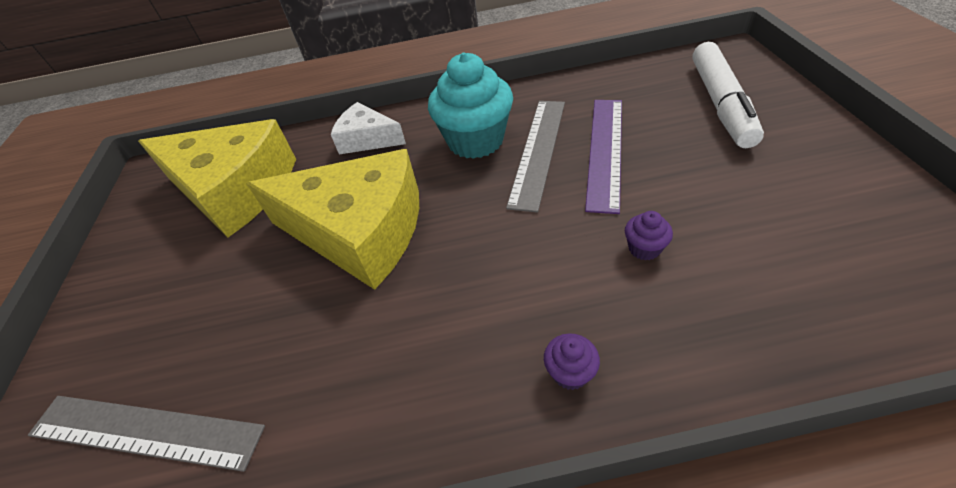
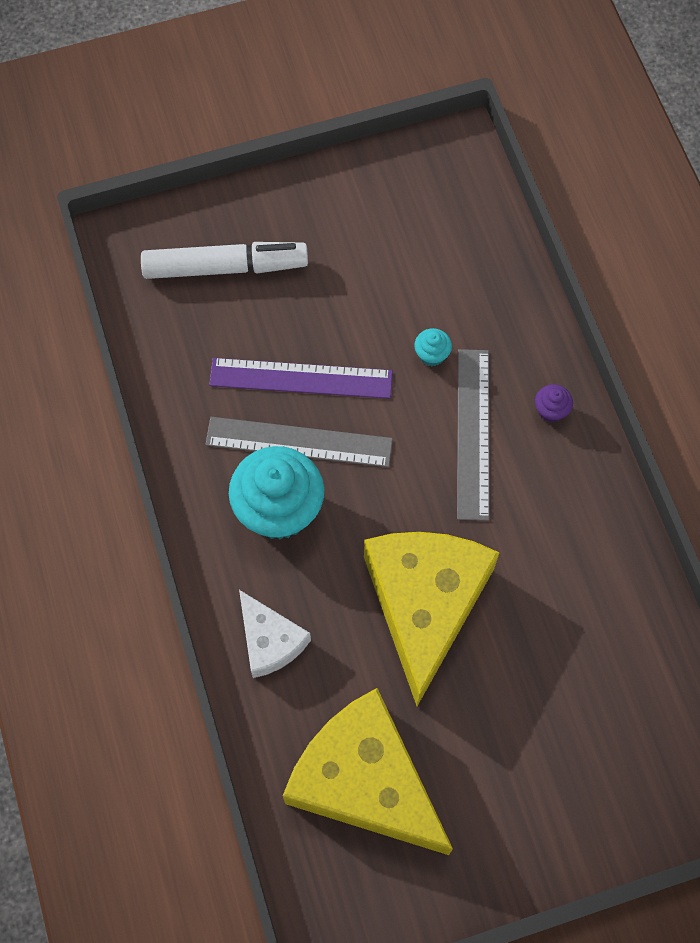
camera: 105 degrees left, 20 degrees up
(145, 431) = (643, 715): grey ruler -> grey ruler (473, 433)
(234, 190) = (365, 781): yellow cheese -> yellow cheese turned 60 degrees counterclockwise
(367, 139) = (269, 641): white cheese -> white cheese turned 45 degrees counterclockwise
(644, 248) = (431, 355): purple cupcake -> turquoise cupcake

